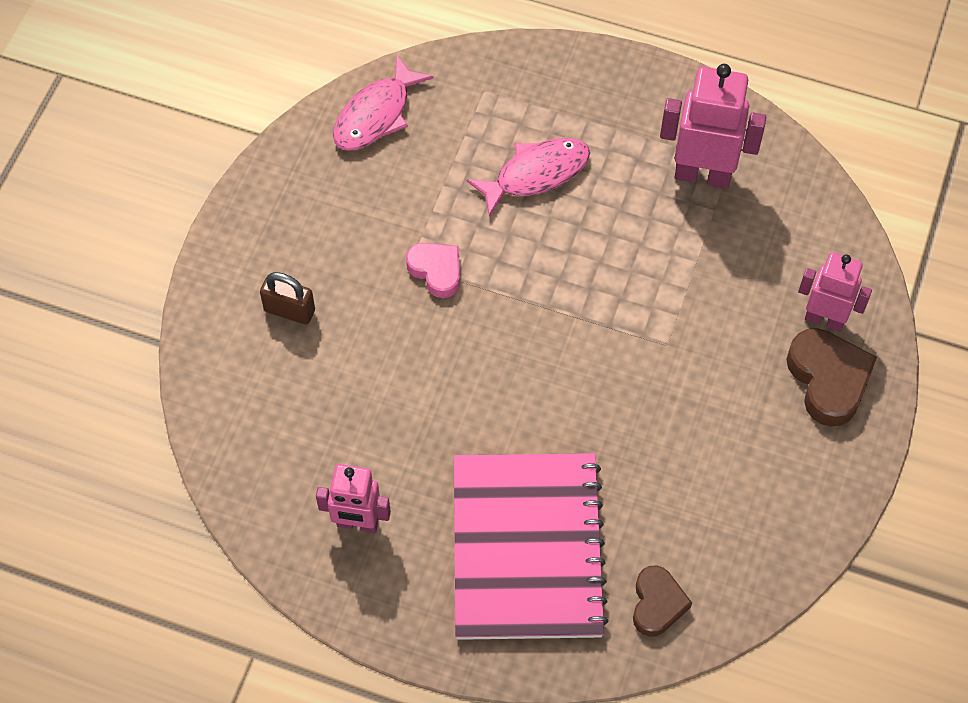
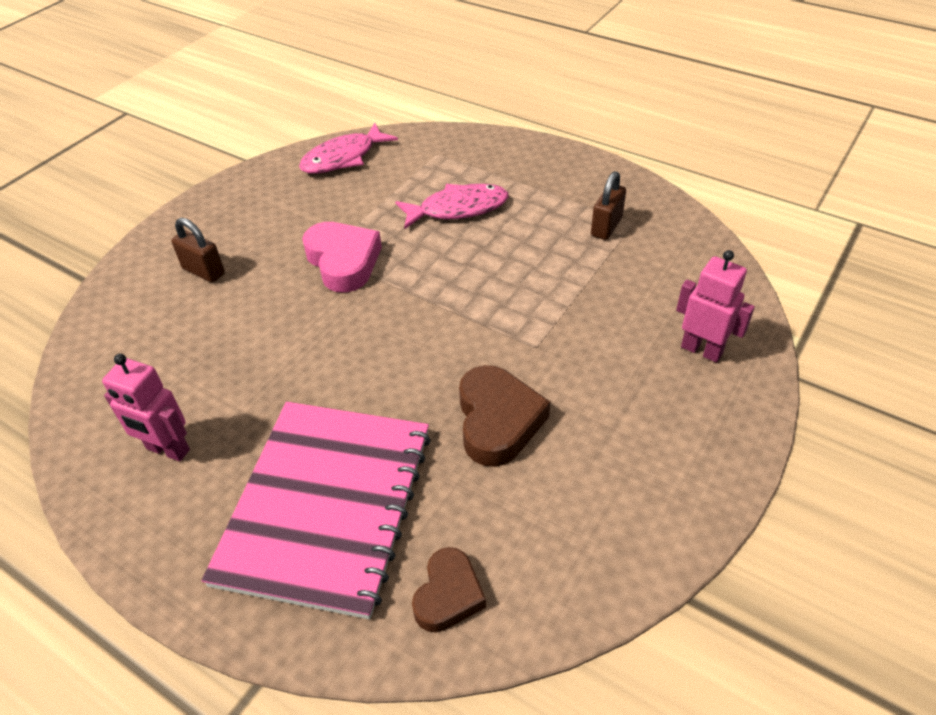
camera: 15 degrees right, 15 degrees down
(436, 271) = (343, 261): pink heart -> pink heart, size x1.53
(703, 174) = (606, 227): pink robot -> brown padlock
(828, 380) = (697, 403): brown heart -> brown heart (498, 421)

